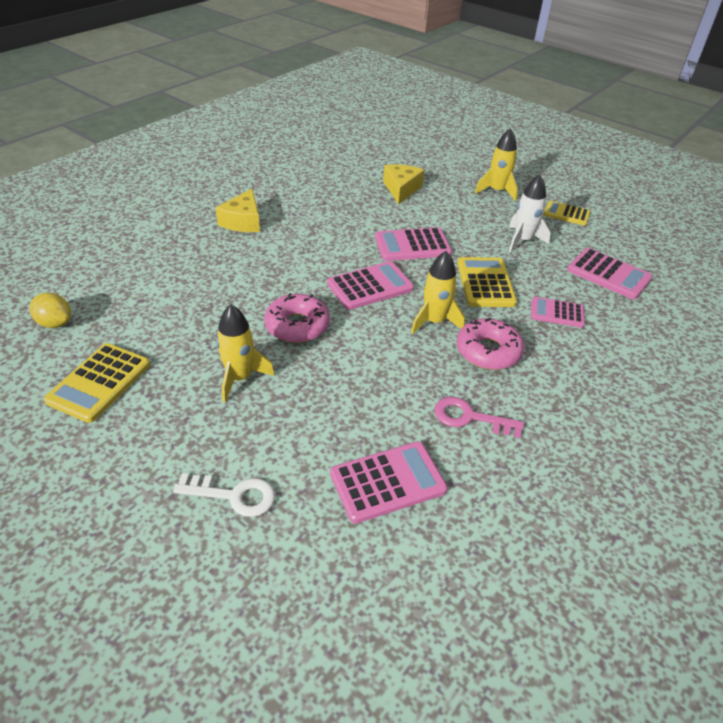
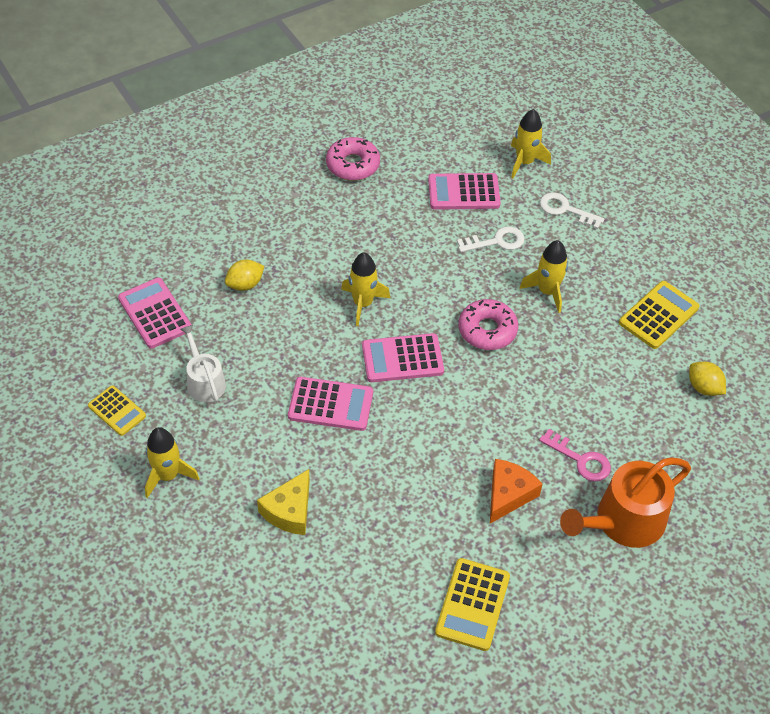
camera: 160 degrees left, 10 degrees up
(145, 222) = (623, 521): none -> orange watering can
(243, 221) = (508, 494): yellow cheese -> orange cheese
(315, 566) = (524, 162): none -> yellow rocket
(318, 423) = (496, 241): none -> white key
(470, 418) = (384, 217): pink key -> pink key (580, 460)
(485, 283) = (286, 334): yellow calculator -> yellow calculator (472, 604)
(488, 351) = (334, 264): pink donut -> pink donut (353, 165)
(522, 240) = (204, 381): white rocket -> white watering can
(557, 313) = (245, 284): pink calculator -> yellow lemon

